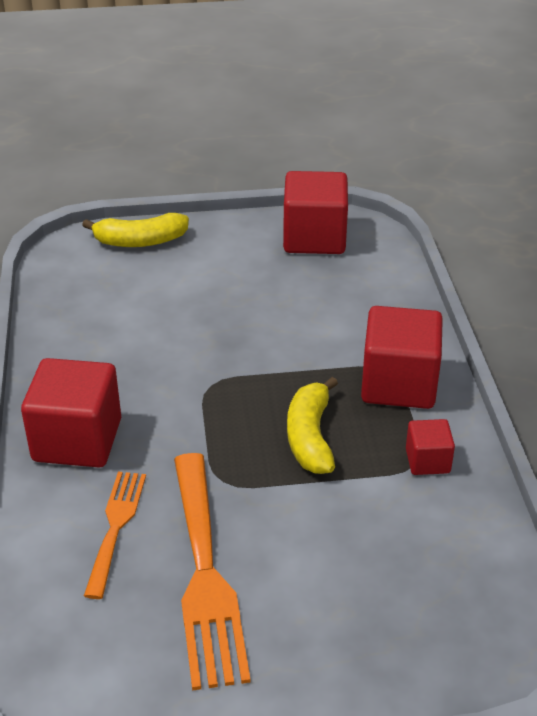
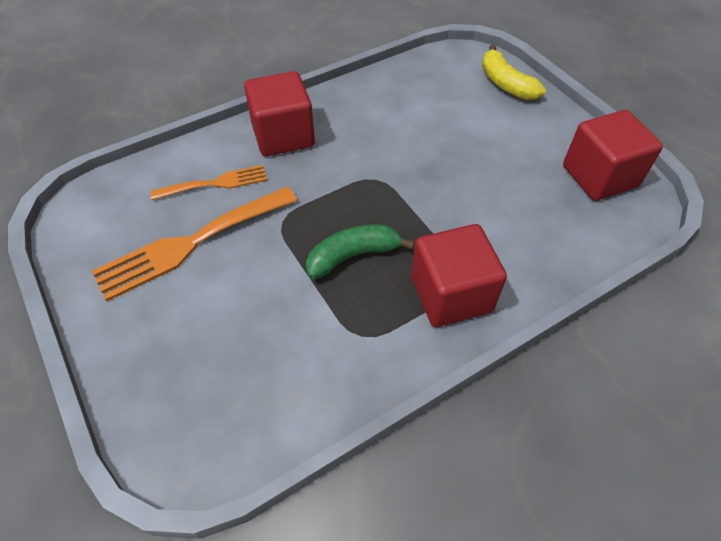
camera: 65 degrees right, 15 degrees up
(310, 437) = (353, 256): yellow banana -> green banana
(427, 461) = (368, 343): red cube -> none

